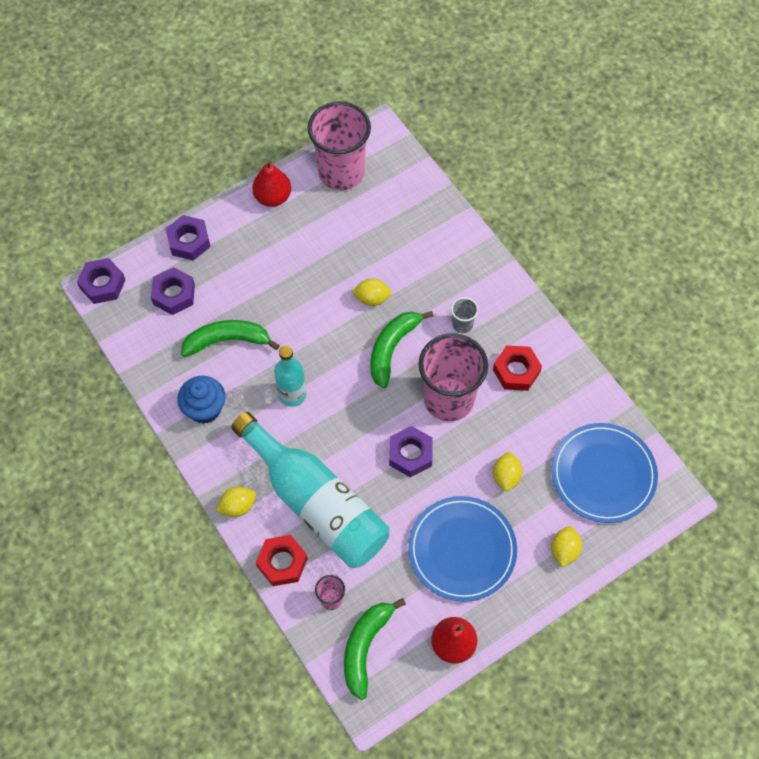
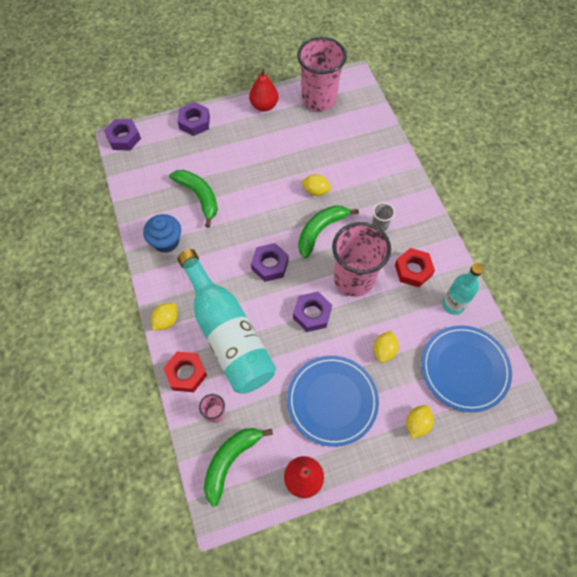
camera: 15 degrees right, 0 degrees up
(174, 294) = (171, 156): purple nut -> purple nut (270, 265)
(227, 340) = (199, 197): green banana -> green banana turned 45 degrees clockwise
(238, 506) = (166, 321): yellow lemon -> yellow lemon turned 45 degrees counterclockwise
(292, 394) = (234, 247): turquoise bottle -> turquoise bottle (453, 305)

